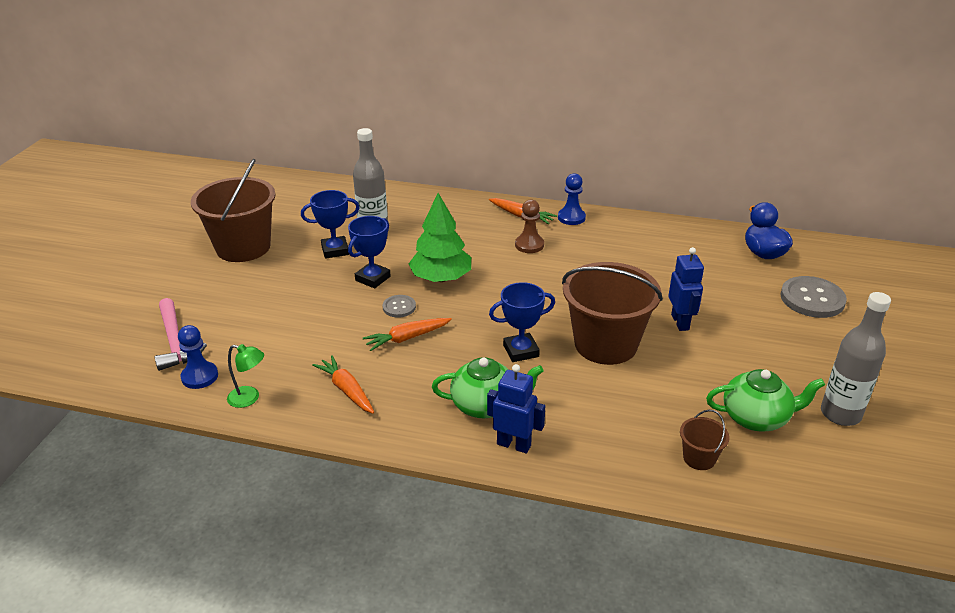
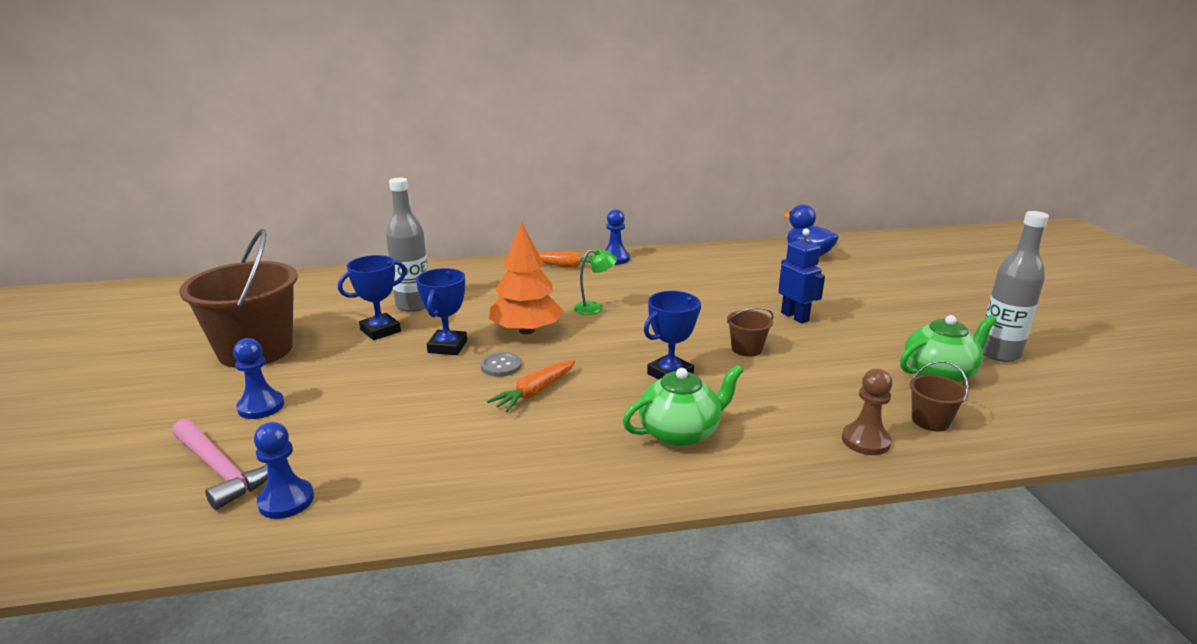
camera: 25 degrees left, 10 degrees down
(222, 298) = (261, 406): none -> blue pawn
(249, 398) = (379, 506): green lamp -> green lamp (594, 308)
(347, 390) = (505, 462): orange carrot -> none
(441, 278) = (526, 331): green tree -> orange tree
(514, 444) = (746, 461): blue robot -> none
(529, 245) = (594, 286): brown pawn -> brown pawn (865, 441)
(605, 344) = (746, 349): brown bucket -> brown bucket, size x0.43
(812, 299) = (881, 277): grey button -> none

